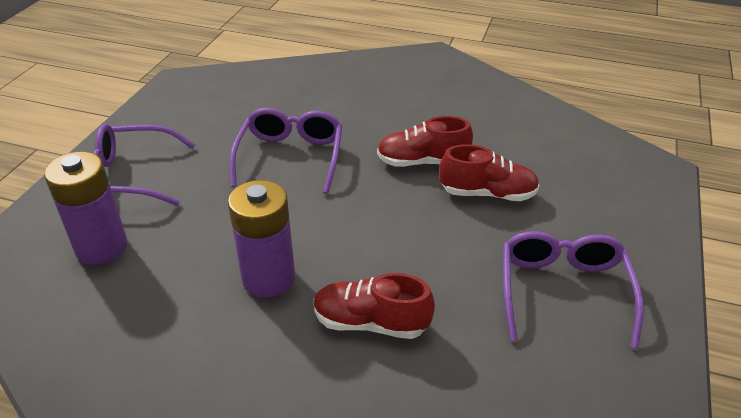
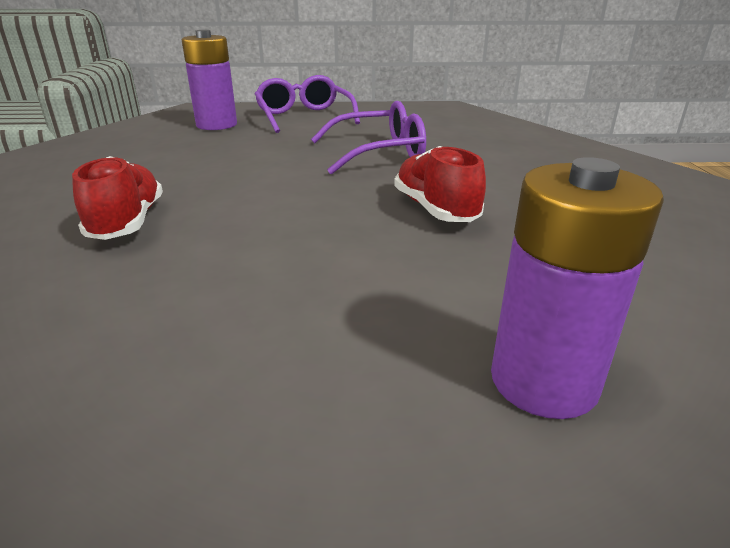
camera: 70 degrees right, 10 degrees down
(268, 278) = (191, 173): purple battery -> purple battery (543, 381)
(488, 194) = (405, 259): red shoe -> none
(563, 292) = (191, 352): purple glasses -> none

